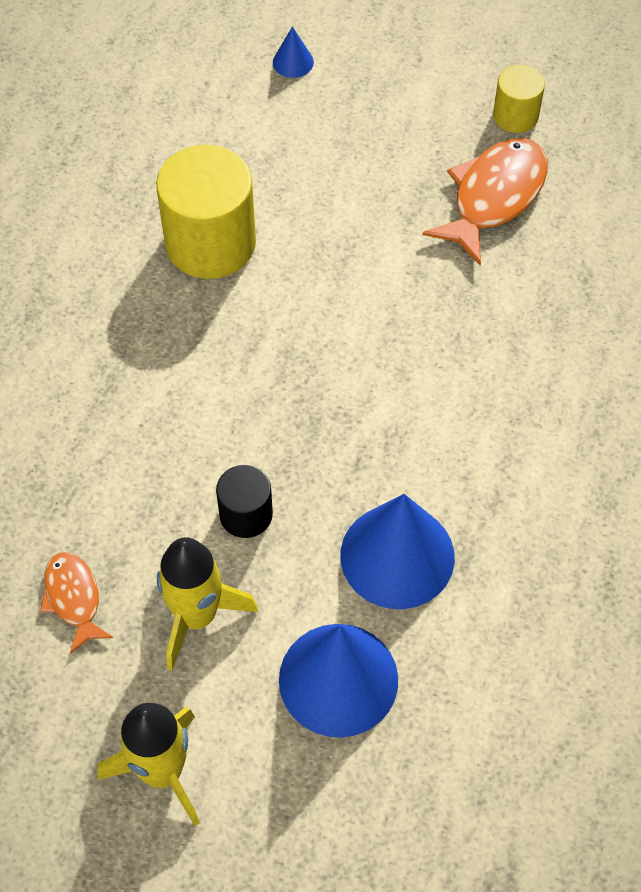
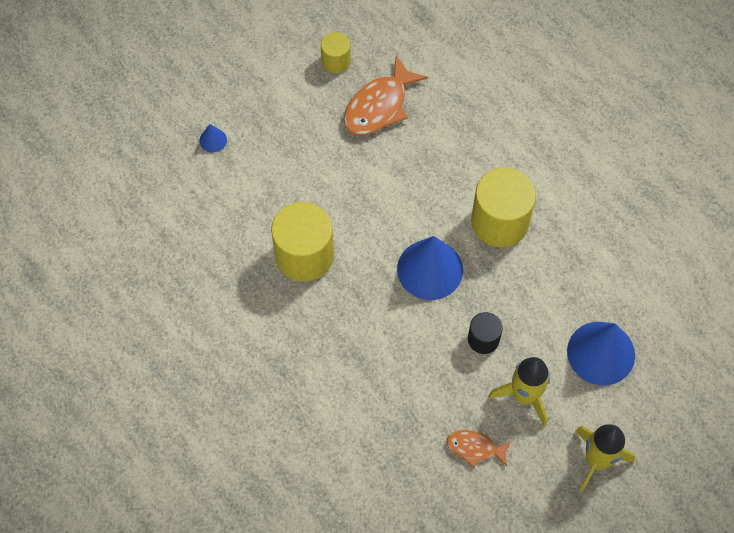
camera: 55 degrees left, 5 degrees up
(397, 556) = (554, 285): blue cone -> blue cone (430, 269)
(441, 431) = (499, 221): none -> yellow cylinder
(494, 197) = (379, 106): orange fish -> orange fish turned 120 degrees counterclockwise

